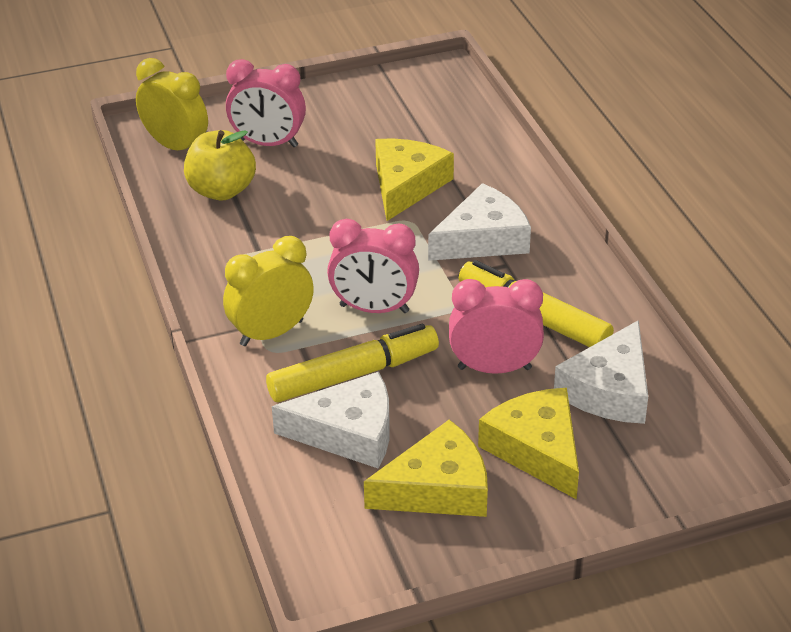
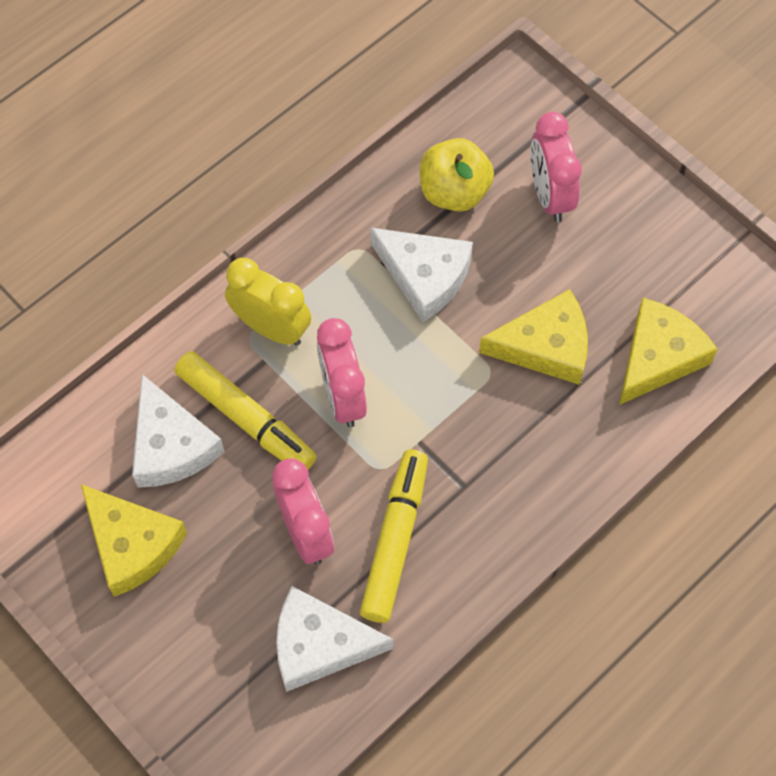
camera: 65 degrees right, 25 degrees up
(176, 146) = (502, 121): yellow clock -> none
(483, 239) = (494, 450): white cheese -> white cheese (425, 276)
(536, 449) = (212, 608): yellow cheese -> yellow cheese (658, 357)

